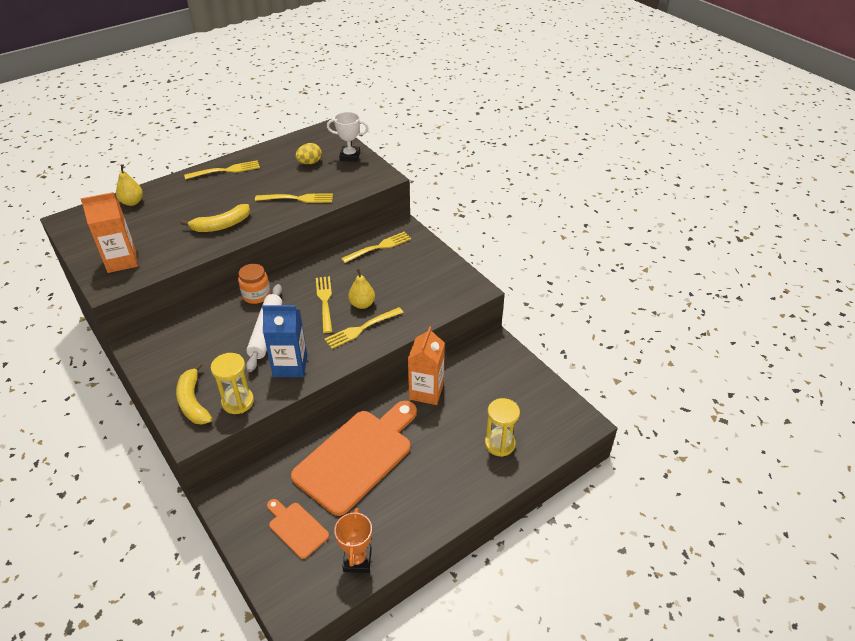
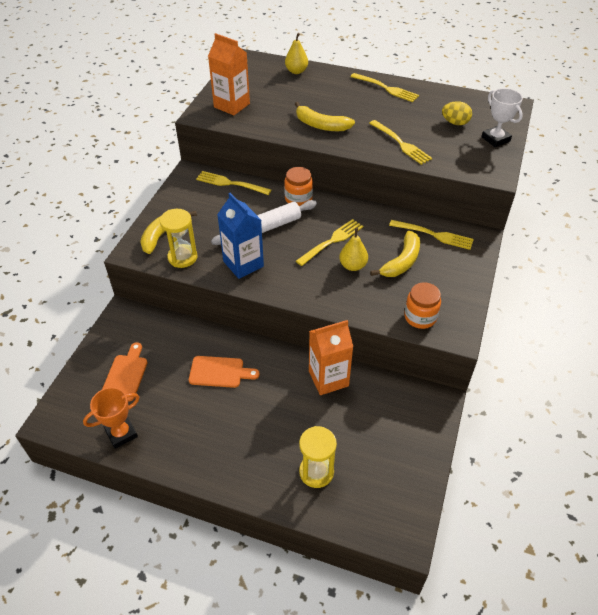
camera: 55 degrees right, 5 degrees up
(357, 457) = (219, 372): orange cutting board -> orange cutting board, size x0.47
(361, 328) = (324, 282): yellow fork -> yellow fork (230, 183)
(386, 277) = (401, 261): none -> yellow banana
(445, 298) = (420, 317): none -> orange jar

